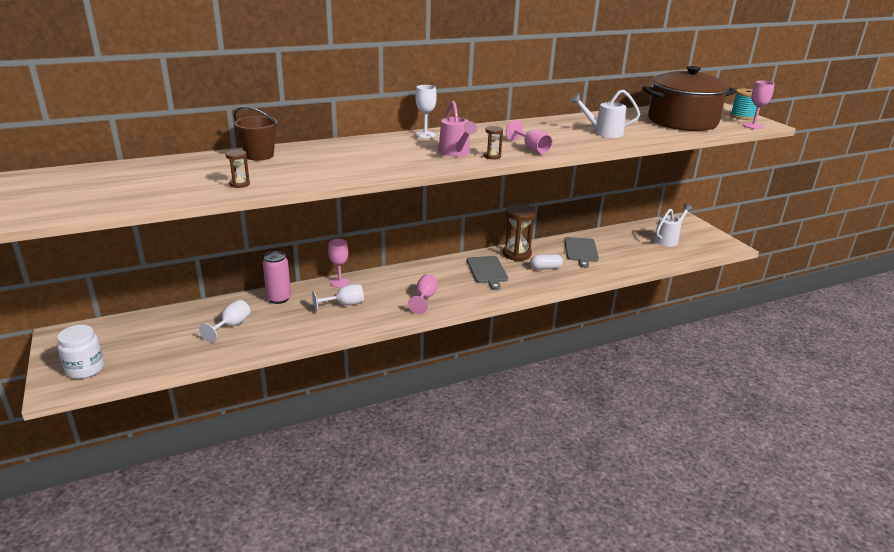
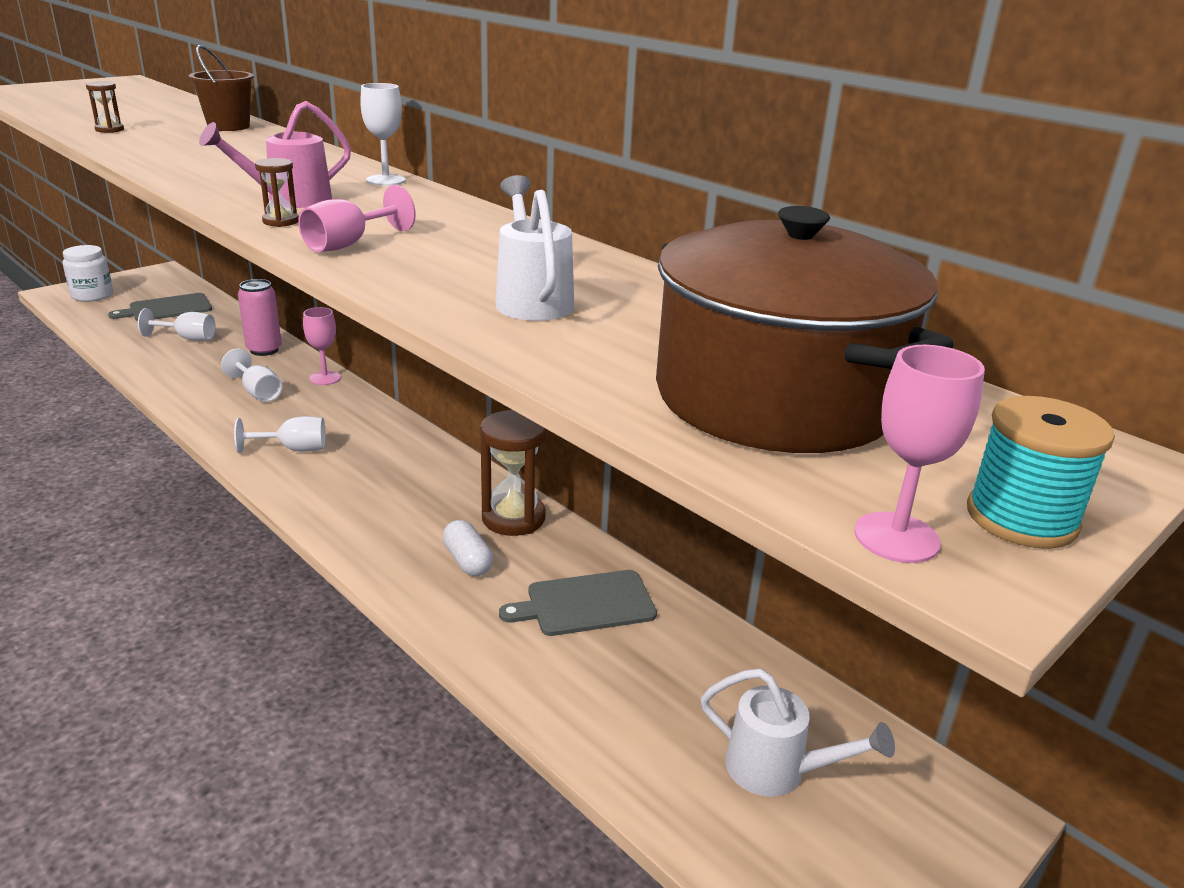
camera: 70 degrees right, 0 degrees up
(424, 298) = (293, 449): pink goblet -> white goblet
(487, 271) = (420, 494): grey cutting board -> grey cutting board (167, 308)

